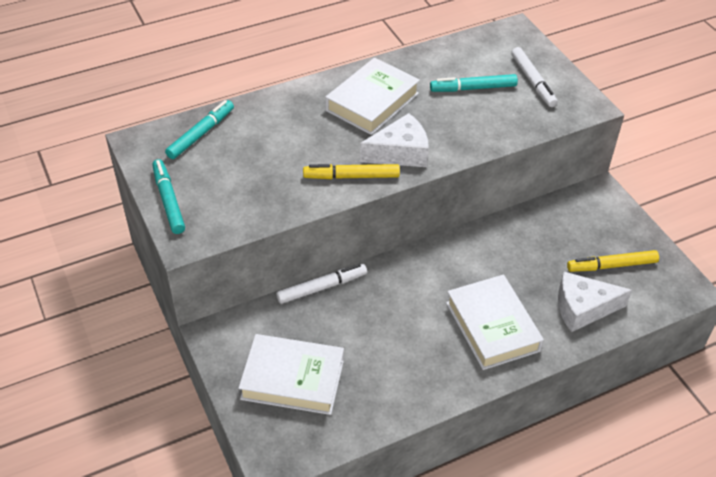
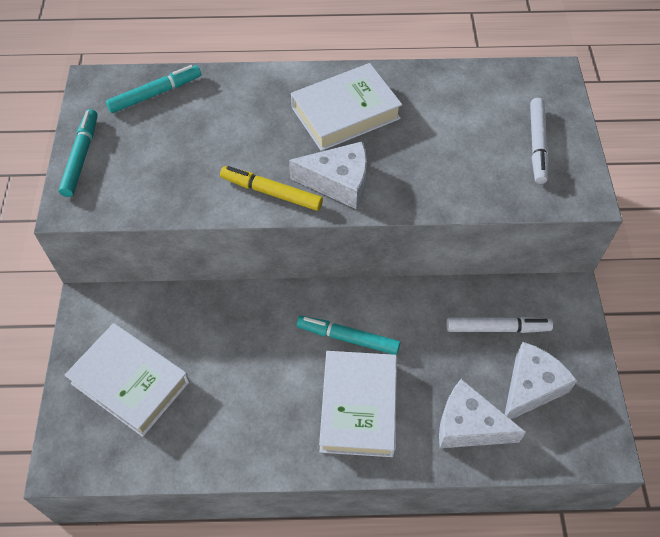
camera: 25 degrees right, 10 degrees up
(322, 287) = (214, 294): white marker -> white marker (497, 328)
(473, 88) = (464, 131): turquoise marker -> turquoise marker (348, 338)
(611, 266) = (531, 387): yellow marker -> white cheese

